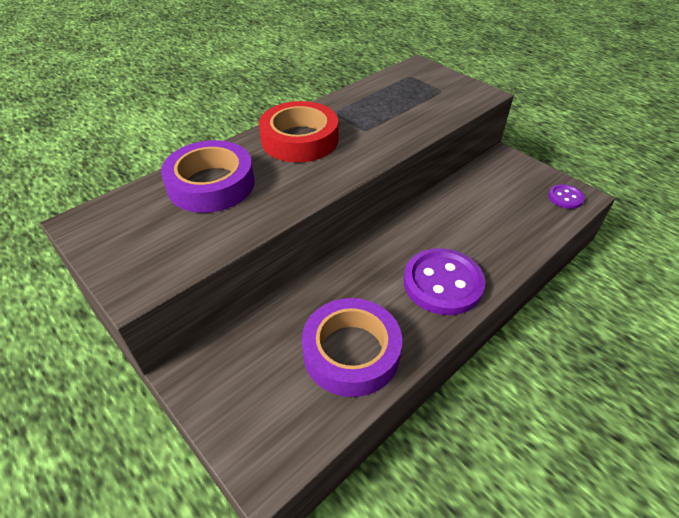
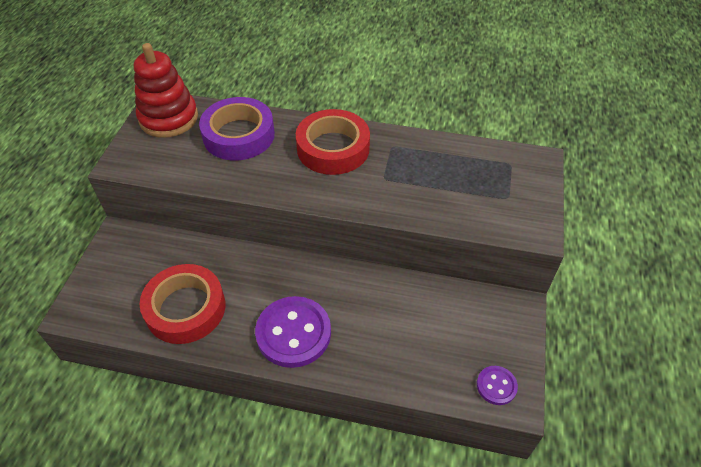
camera: 55 degrees right, 5 degrees up
(116, 222) = (168, 118): none -> red stacking toy
(351, 352) = (185, 308): purple tape -> red tape

